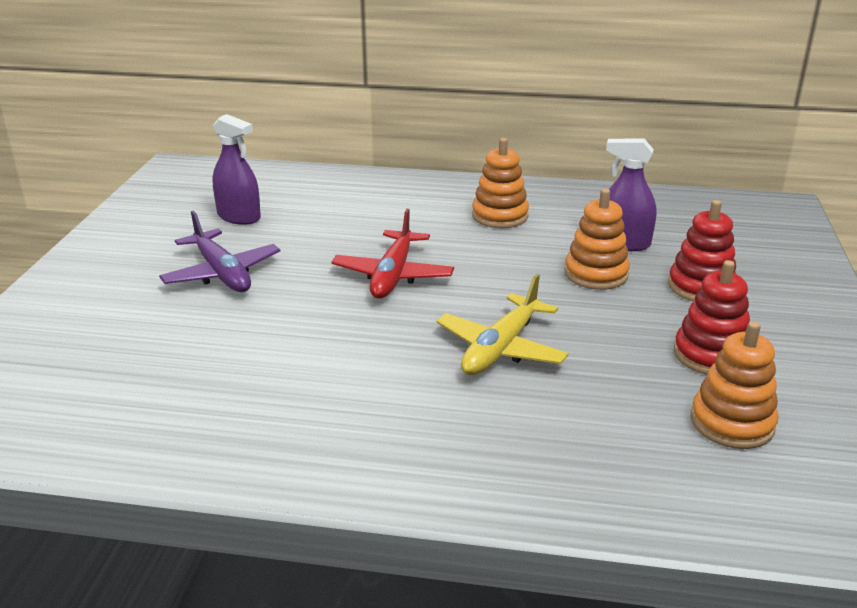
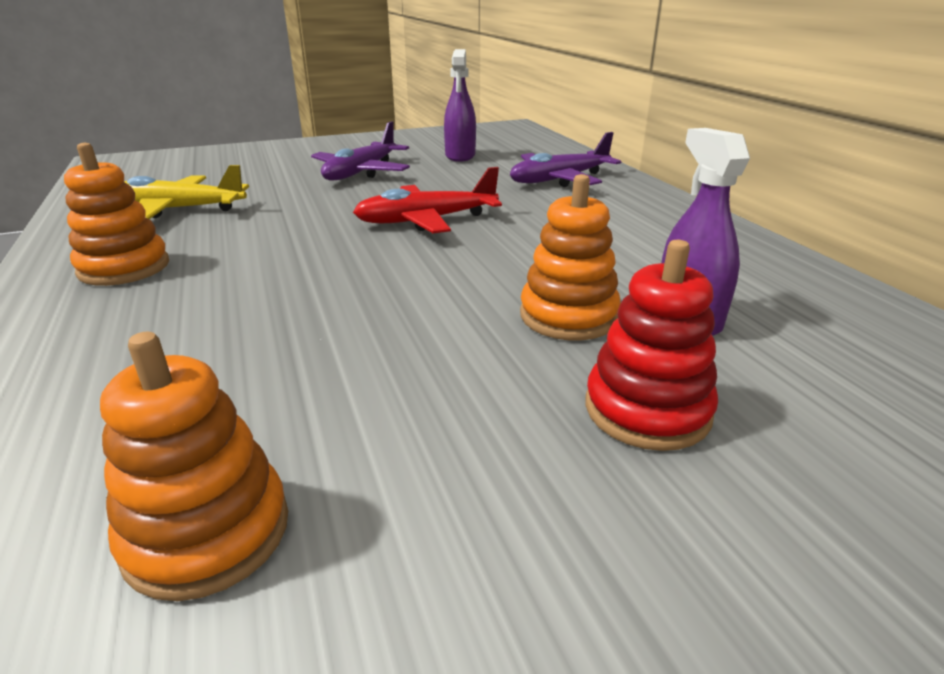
camera: 60 degrees right, 0 degrees up
(364, 200) = (559, 180): none -> purple plane
(500, 216) = (629, 234): orange stacking toy -> orange stacking toy (124, 267)
(501, 348) = (321, 298): yellow plane -> yellow plane (177, 209)
(710, 355) = (423, 464): red stacking toy -> none

